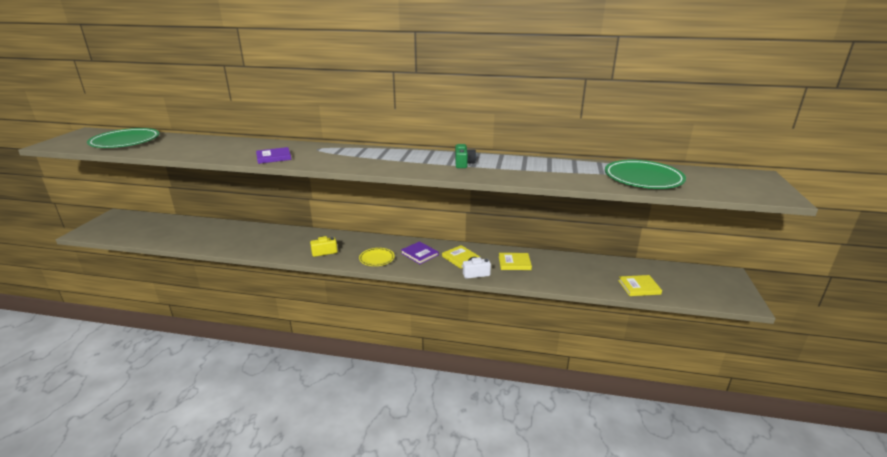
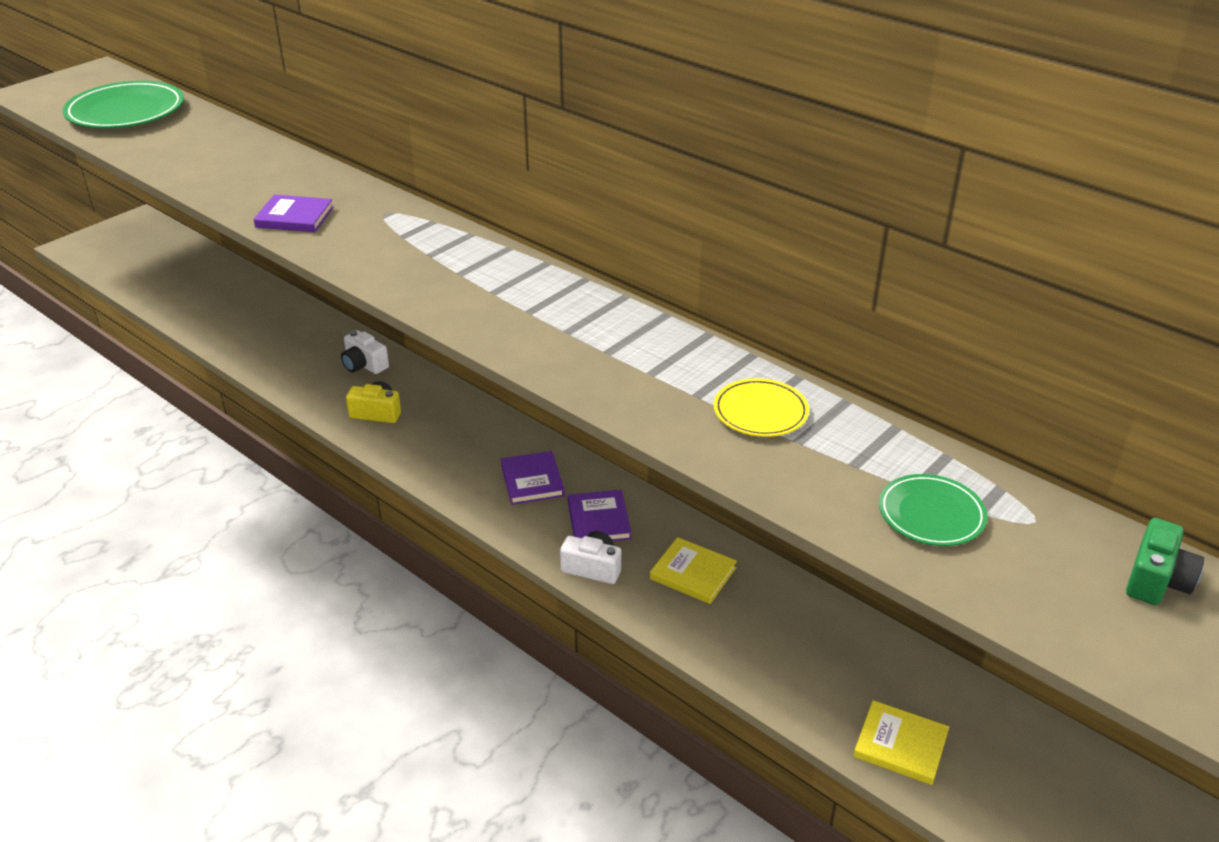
camera: 30 degrees right, 10 degrees up
(299, 237) = (364, 365): none -> white camera
(377, 259) = (449, 462): yellow plate -> yellow plate (760, 412)
(460, 258) = (598, 520): yellow book -> purple book
(463, 163) = (598, 338): green camera -> green camera (1156, 580)
(643, 178) = (931, 514): green plate -> green plate, size x0.55

